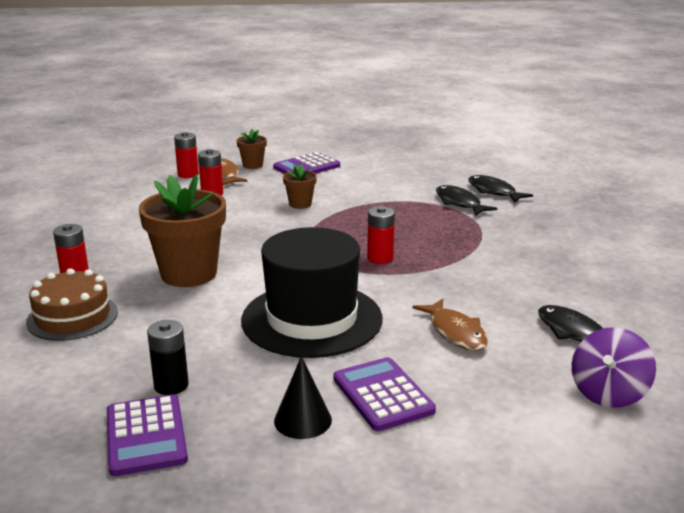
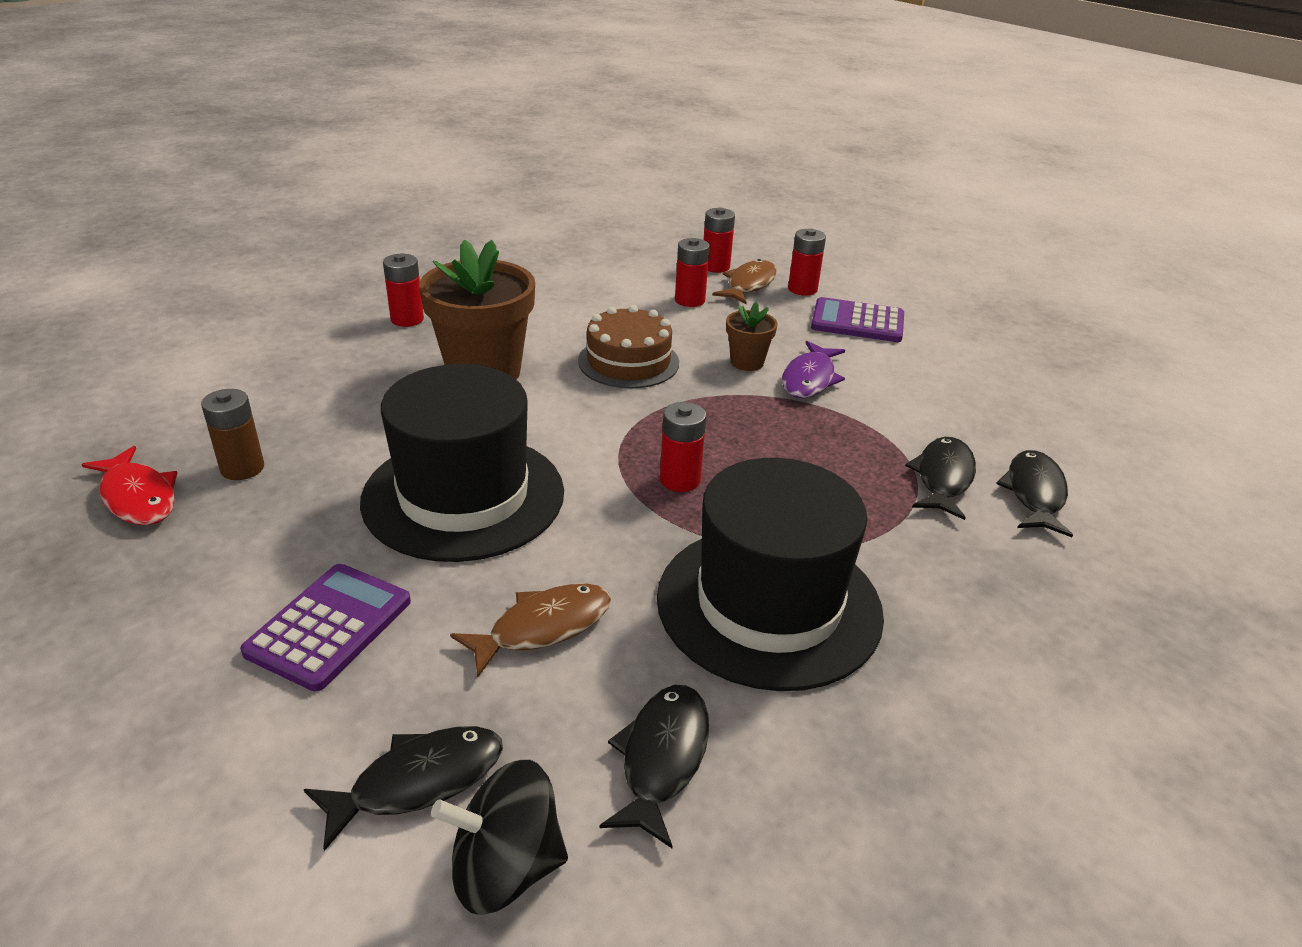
camera: 50 degrees right, 10 degrees up
(72, 317) = (329, 354): brown cake -> brown cake (628, 361)
(146, 436) = (138, 497): purple calculator -> red fish
(171, 385) = (242, 468): black battery -> brown battery
(252, 165) = (802, 289): brown flower pot -> red battery
(302, 420) = (230, 587): black cone -> none
(339, 197) = (809, 379): none -> purple fish
(455, 332) = (543, 628): brown fish -> brown fish turned 150 degrees counterclockwise
(501, 273) = (769, 604): none -> black hat
(533, 400) = (418, 782): none -> black fish
(608, 393) = (505, 867): purple spinning top -> black spinning top

